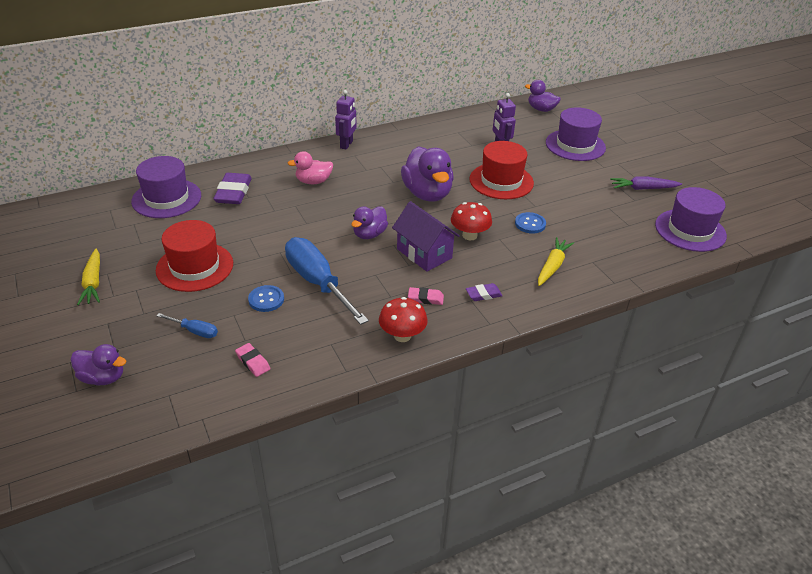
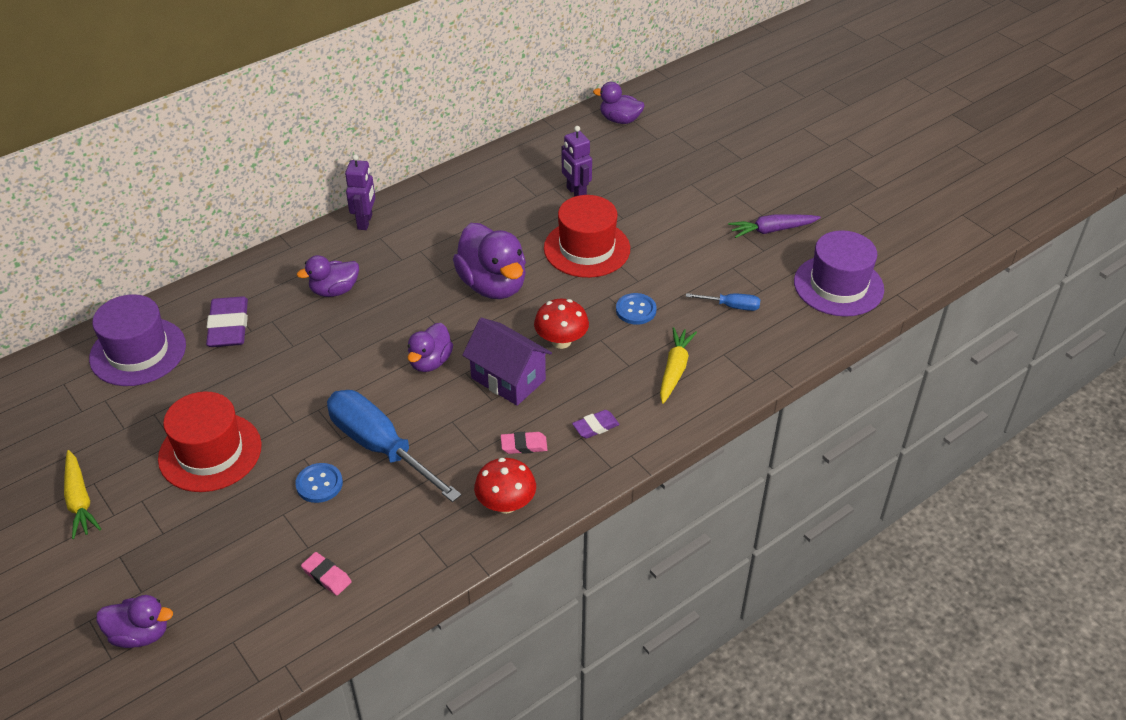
camera: 10 degrees left, 5 degrees up
(194, 331) = (238, 547): blue screwdriver -> blue screwdriver (731, 306)
(313, 181) = (334, 290): pink duck -> purple duck
(575, 145) = (674, 174): purple hat -> none

